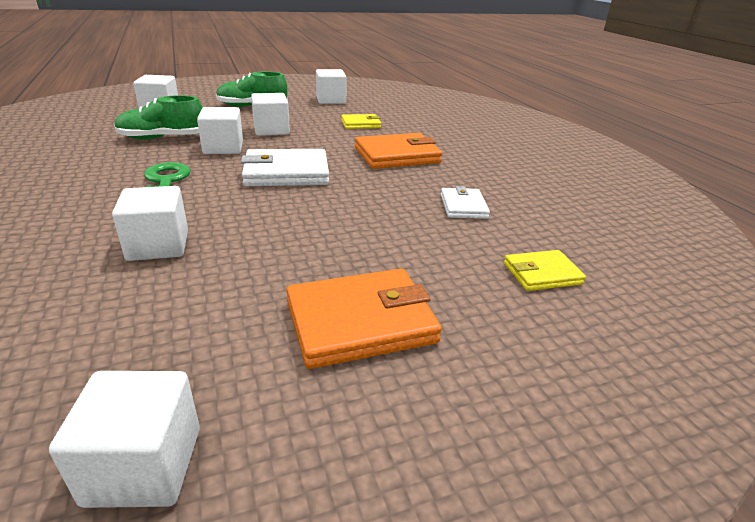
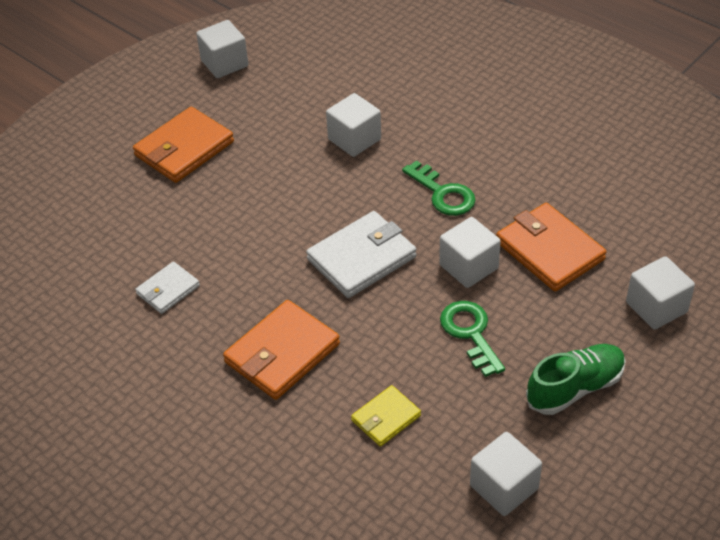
camera: 155 degrees right, 15 degrees up
(162, 138) = (549, 251): green shoe -> orange wallet
(271, 130) = (470, 333): white cube -> green key
(463, 206) = (168, 290): white wallet -> white wallet turned 75 degrees clockwise
(542, 273) = (83, 236): yellow wallet -> none

